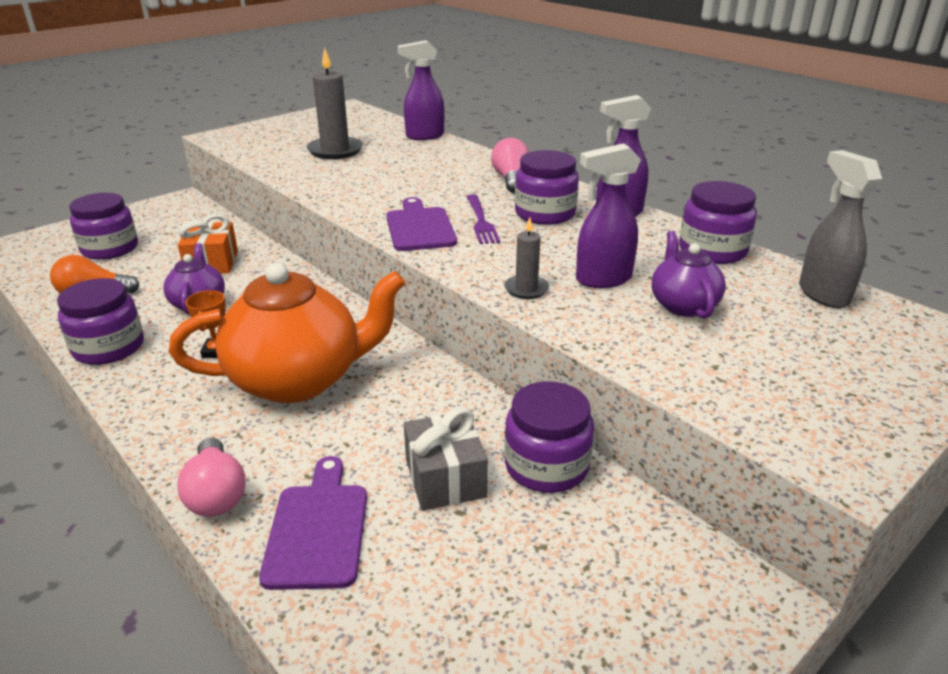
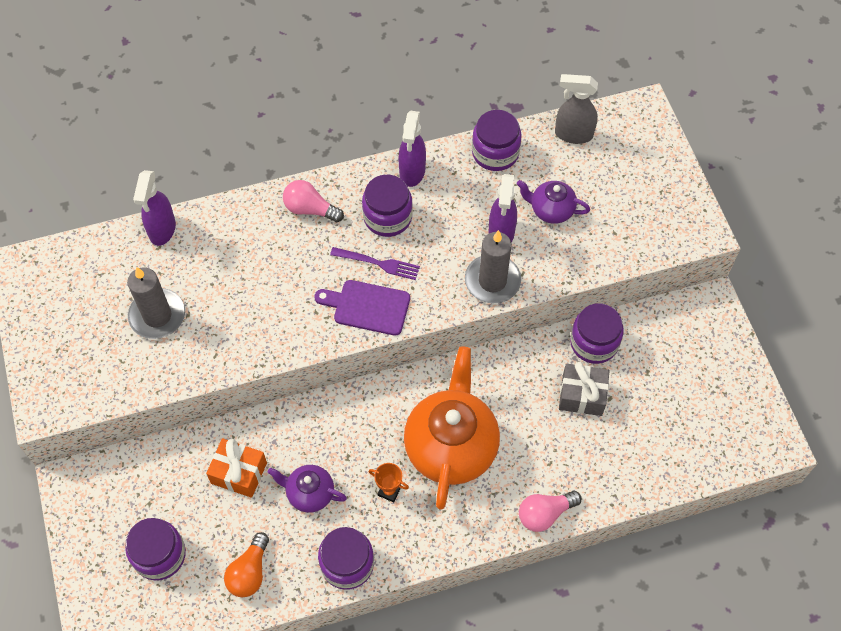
camera: 65 degrees left, 30 degrees up
(216, 494) = (544, 514): pink light bulb -> pink light bulb turned 150 degrees clockwise
(317, 529) = (593, 469): purple cutting board -> none
(526, 289) = (492, 281): grey candle -> grey candle, size x1.84

